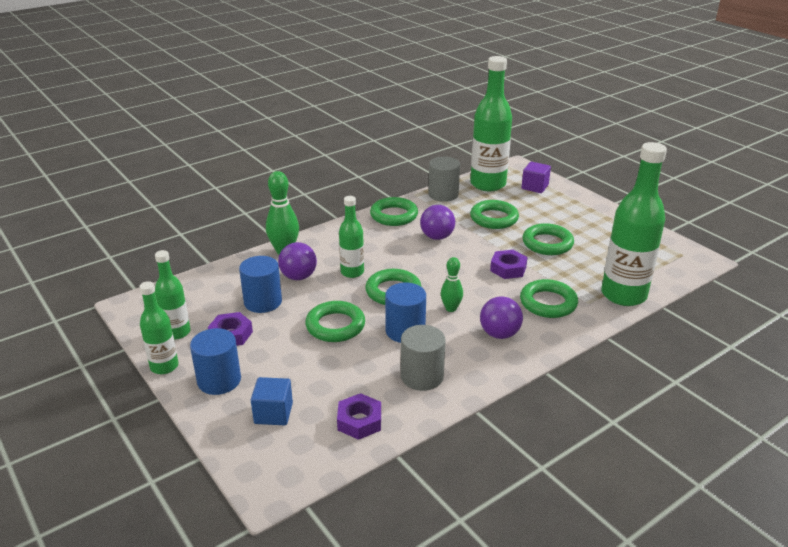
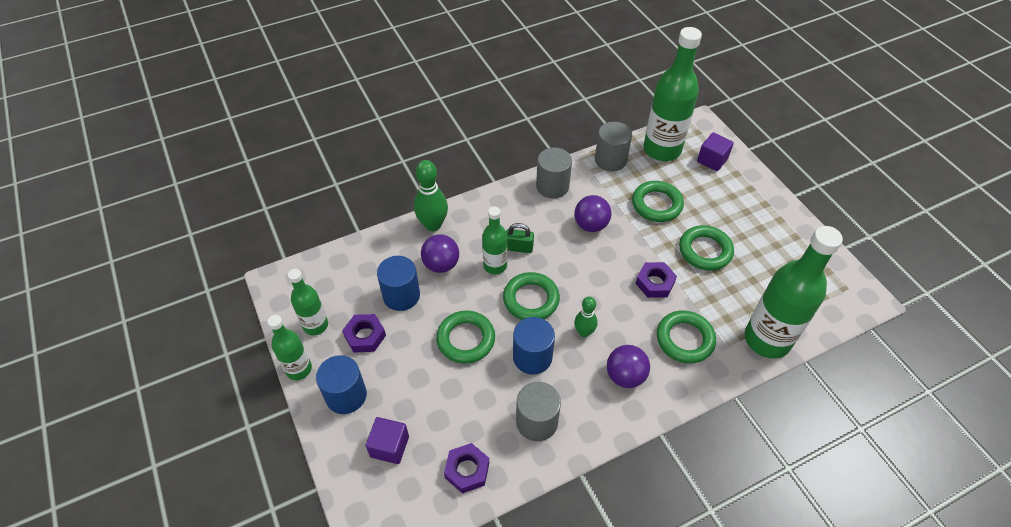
camera: 10 degrees right, 20 degrees up
(273, 413) = (389, 446): blue cube -> purple cube
(372, 258) = (519, 248): none -> green padlock
(394, 215) = (552, 186): green ring -> grey cylinder

